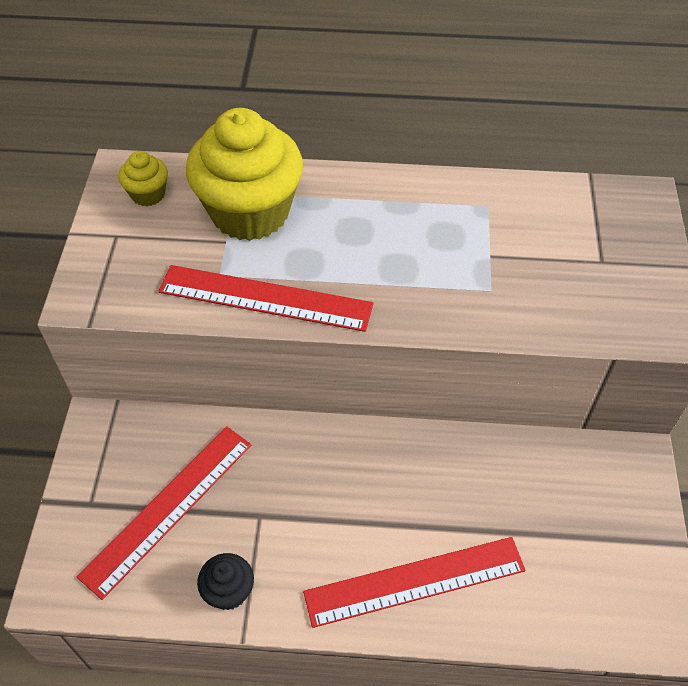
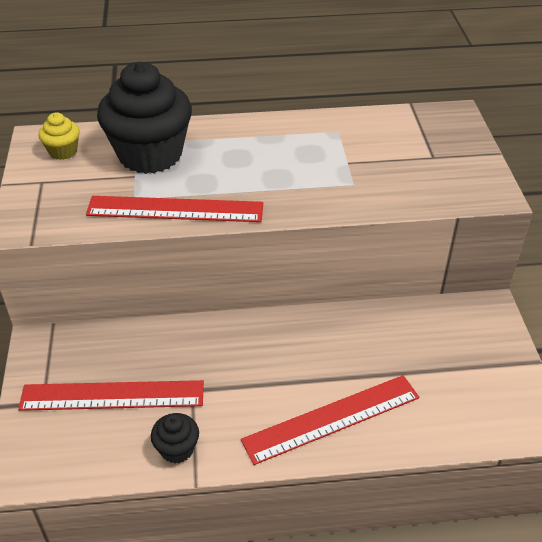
camera: 10 degrees left, 10 degrees down
(168, 508) = (112, 395): red ruler -> red ruler turned 60 degrees clockwise
(250, 212) = (150, 154): yellow cupcake -> black cupcake

